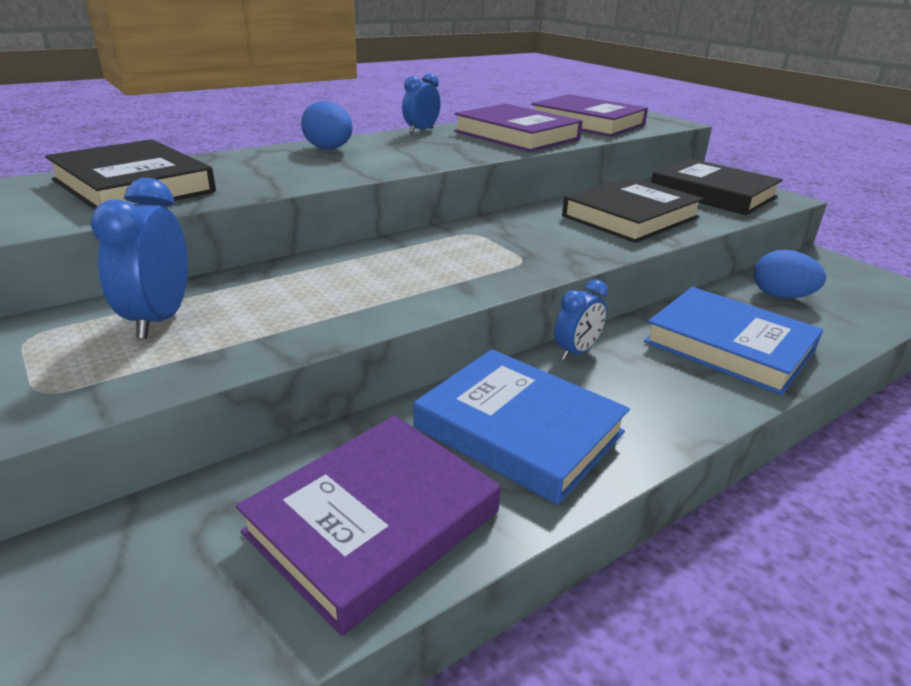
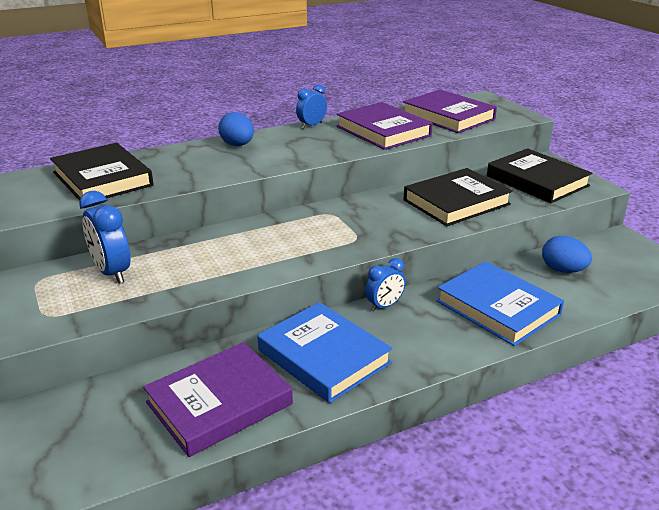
camera: 10 degrees right, 0 degrees up
(159, 319) = (112, 272): blue clock -> blue clock turned 45 degrees counterclockwise

